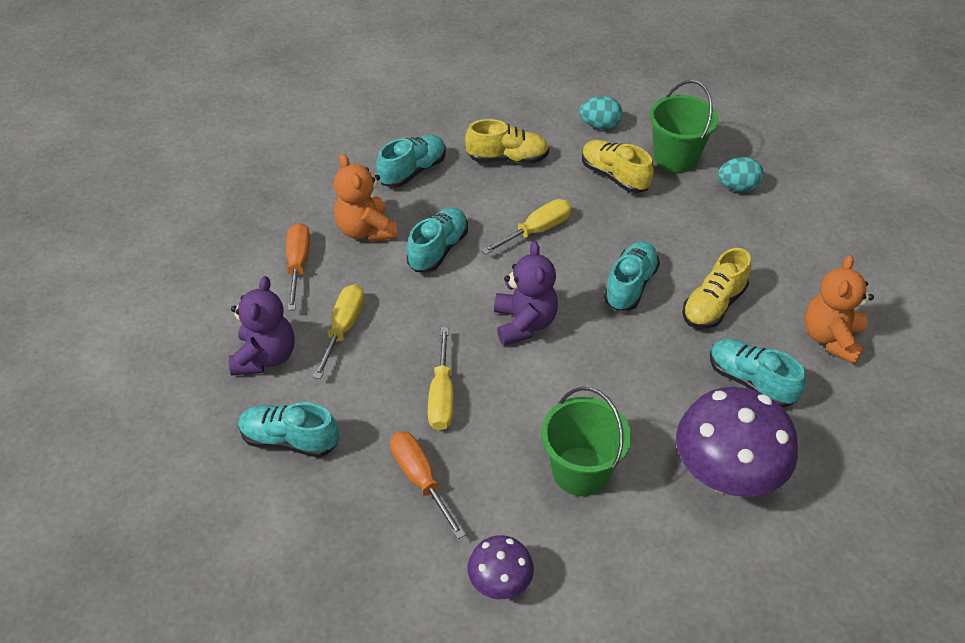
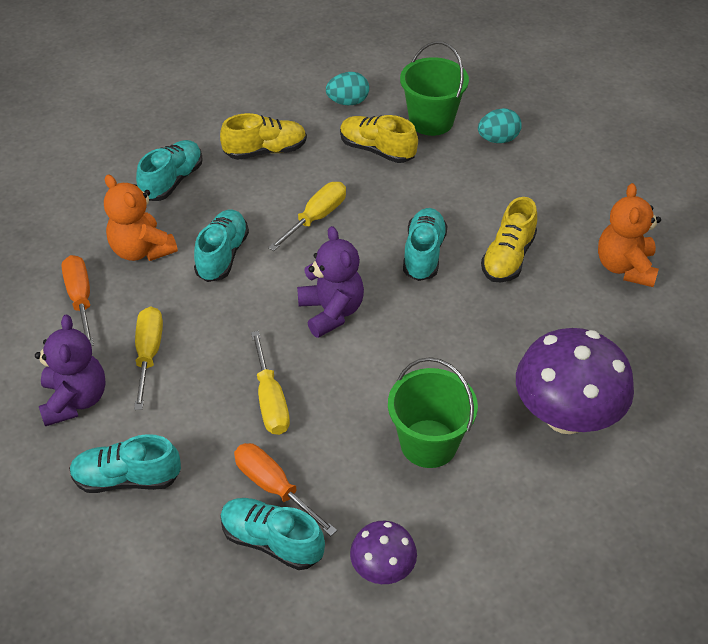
camera: 15 degrees left, 0 degrees up
(750, 381) = (563, 323): turquoise shoe -> turquoise shoe (272, 541)

